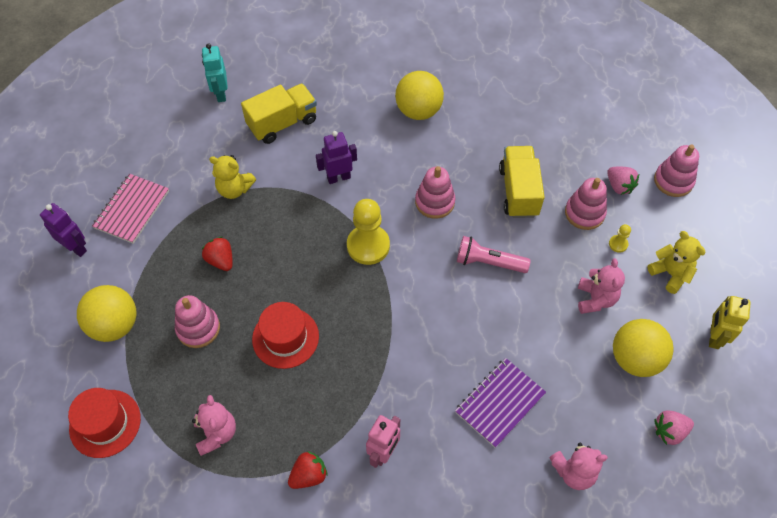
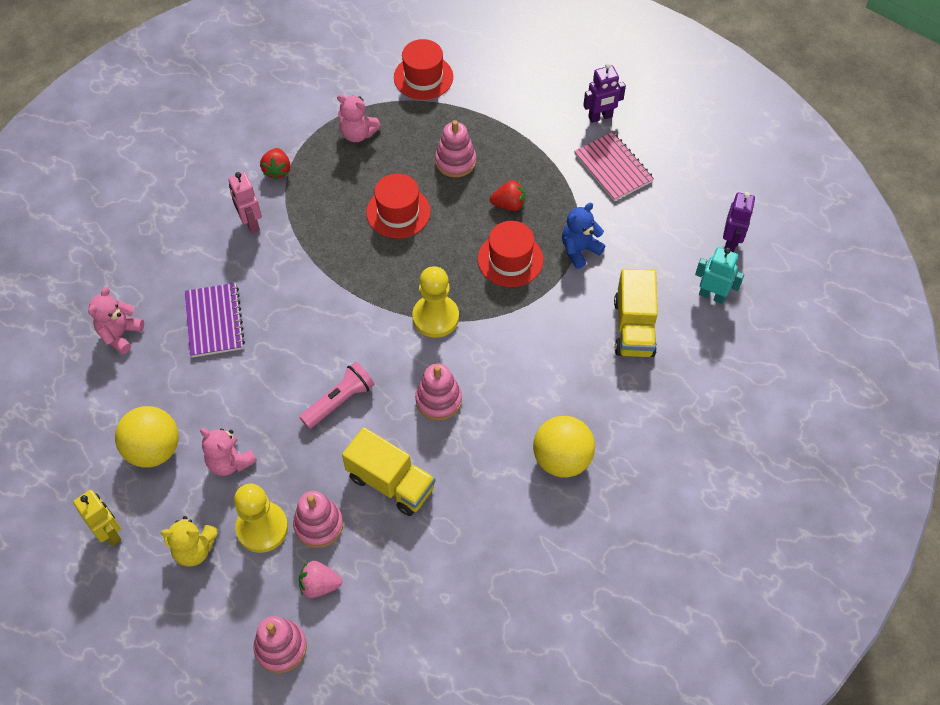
camera: 125 degrees right, 0 degrees up
(115, 325) = (503, 113): yellow ball -> none
(234, 189) = (579, 250): yellow teddy bear -> blue teddy bear
(276, 228) = (510, 259): none -> red hat
(338, 177) = (530, 337): purple robot -> purple robot (731, 242)
(618, 244) = (262, 528): yellow pawn -> yellow pawn, size x2.27
(669, 431) = (80, 425): pink strawberry -> none

